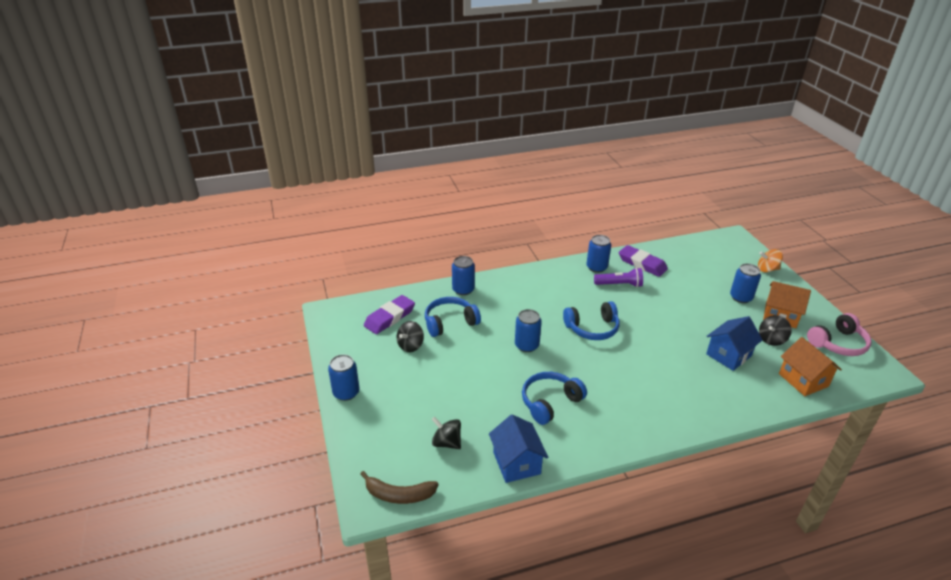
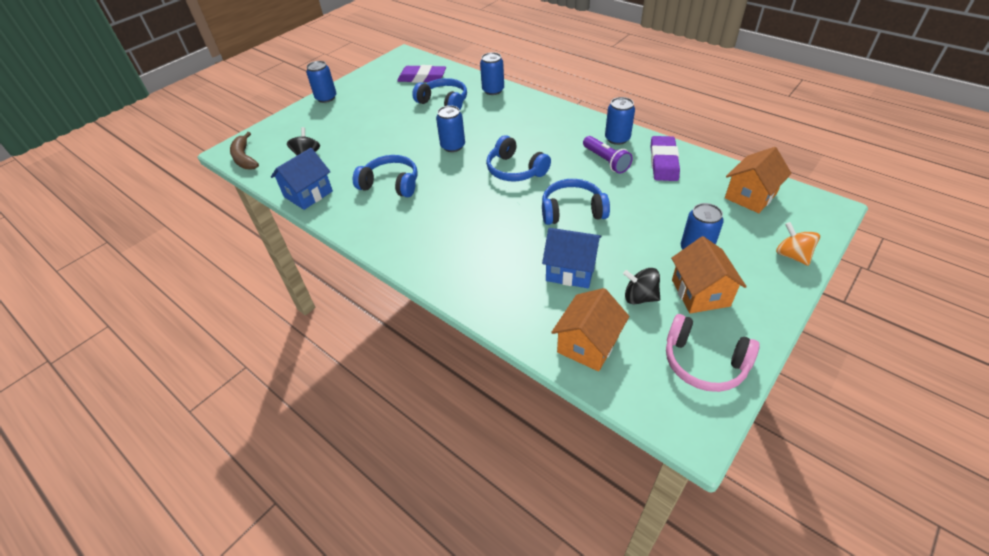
camera: 60 degrees right, 10 degrees up
(410, 345) = (399, 99): black spinning top -> none
(665, 325) = (572, 211): none -> blue headphones
(704, 253) = (750, 196): none -> orange house

